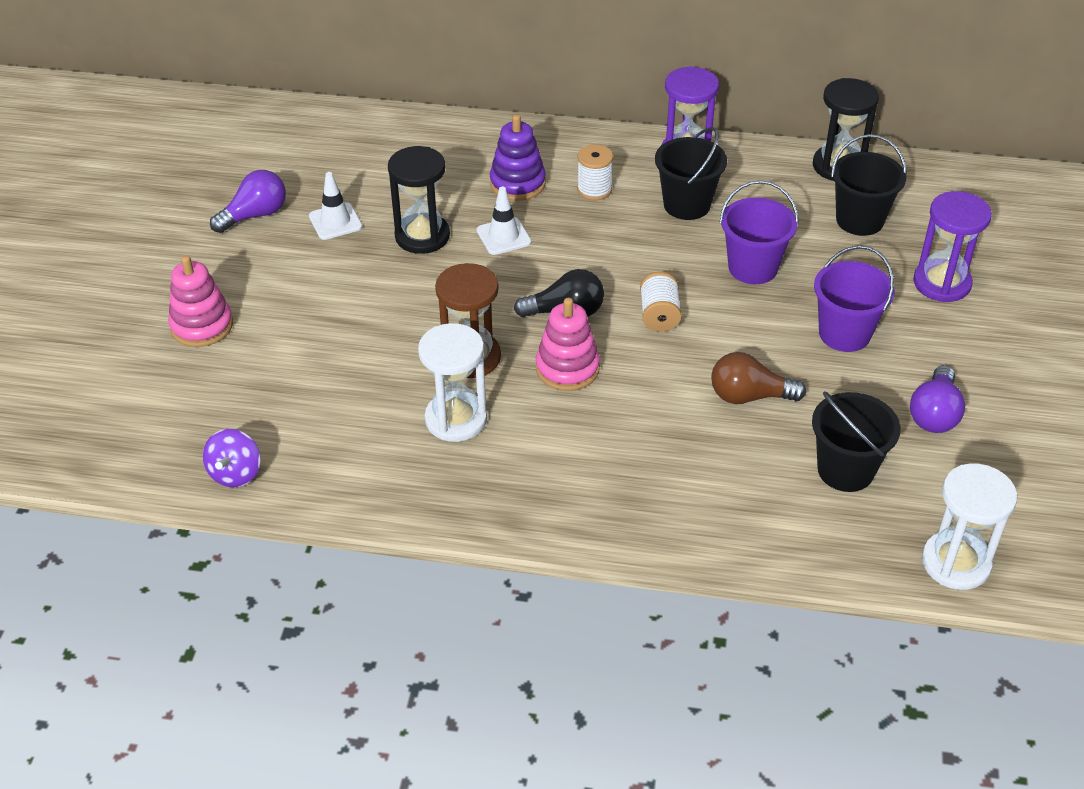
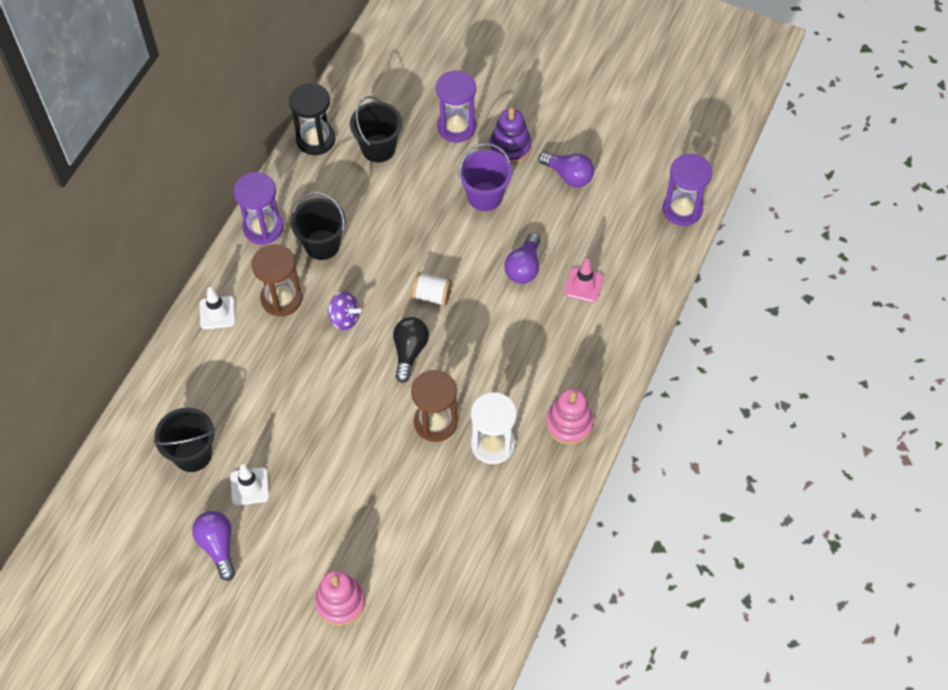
camera: 75 degrees left, 15 degrees up
(235, 473) = (503, 595): purple spinning top -> purple spinning top (344, 318)
(422, 236) = (291, 427): black hourglass -> none
(503, 236) = (312, 372): white traffic cone -> white traffic cone (217, 313)
(517, 183) = (253, 348): purple stacking toy -> purple stacking toy (510, 147)
(567, 368) = (465, 365): pink stacking toy -> pink stacking toy (569, 424)
(594, 190) = (281, 298): white spool -> brown hourglass
(749, 396) = (524, 267): brown light bulb -> purple light bulb
(752, 268) = (404, 226): purple bucket -> none
(752, 467) = (583, 285): none -> pink traffic cone
(845, 470) = (600, 237): black bucket -> black bucket (192, 454)
(956, 563) = (682, 209): white hourglass -> purple hourglass

